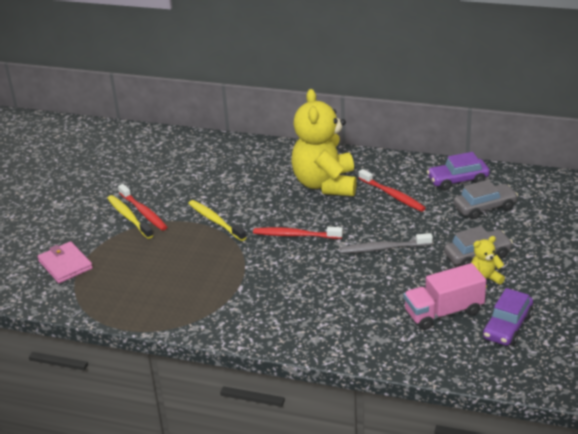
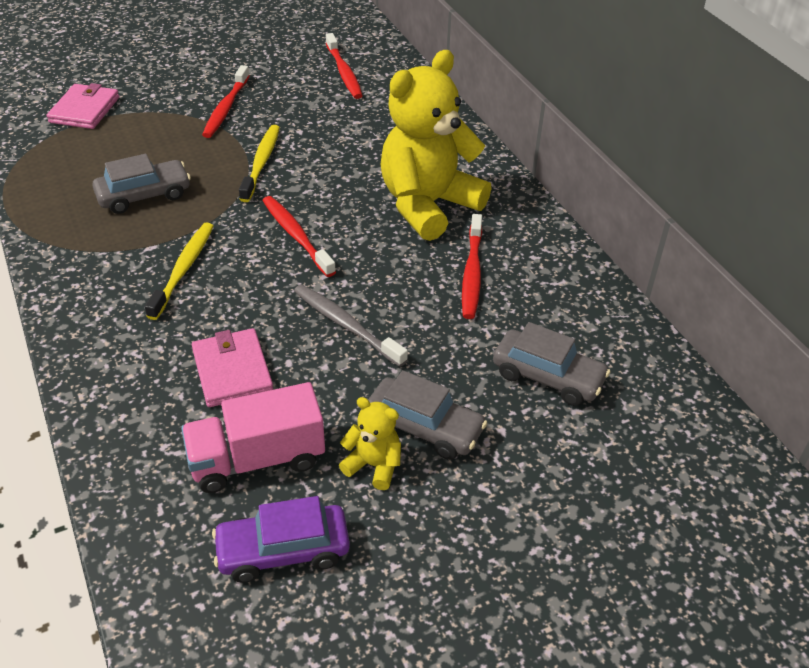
camera: 45 degrees right, 10 degrees up
(129, 217) = (207, 104): yellow toothbrush -> yellow toothbrush (183, 269)
(169, 158) = (344, 72): none -> red toothbrush
(189, 273) = (144, 195): none -> grey car
(374, 297) = (232, 370): none -> pink wallet
(443, 312) = (257, 459): pink truck -> pink truck turned 45 degrees counterclockwise
(457, 180) = (579, 316): purple car -> none

